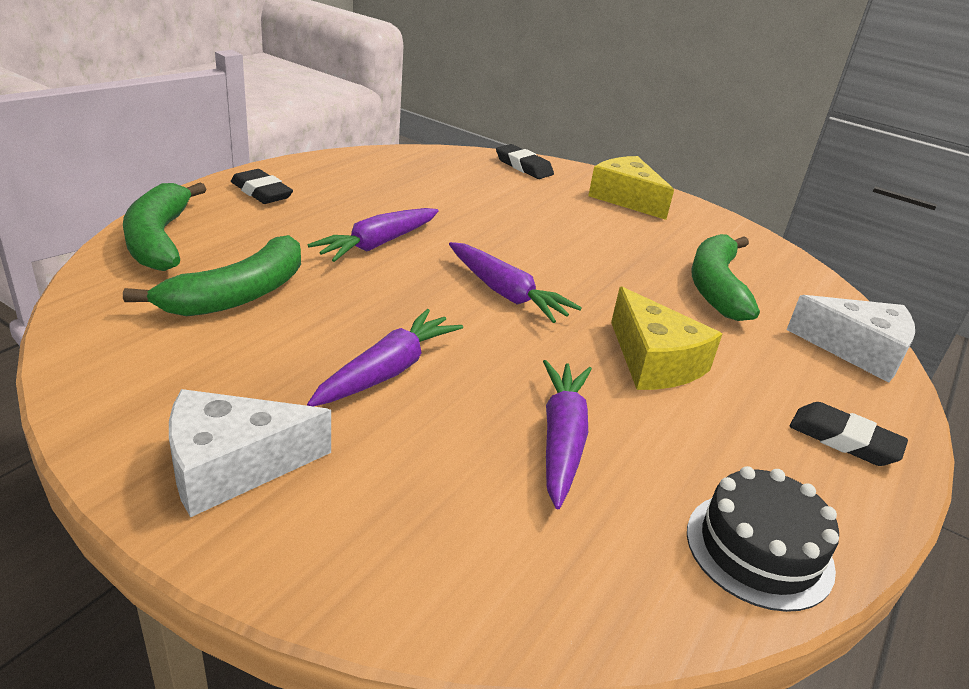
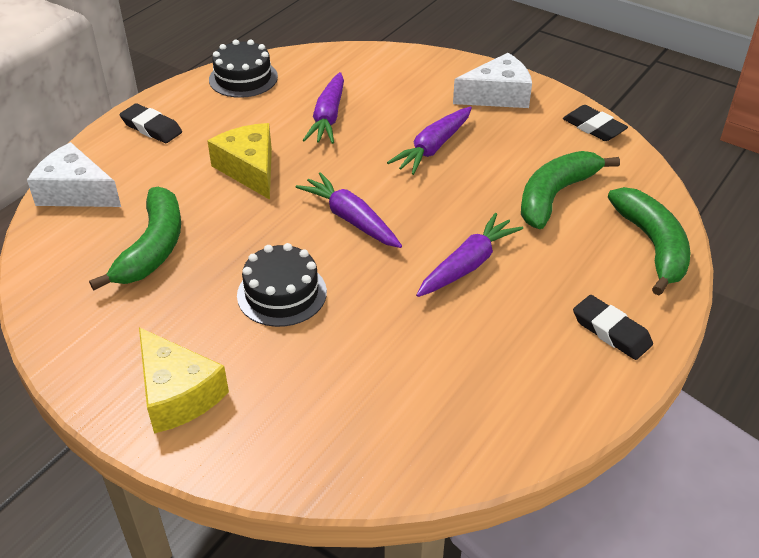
camera: 175 degrees left, 10 degrees up
(523, 166) = (303, 458): black eraser -> black eraser (593, 127)
(566, 242) = (282, 293): none -> black cake

